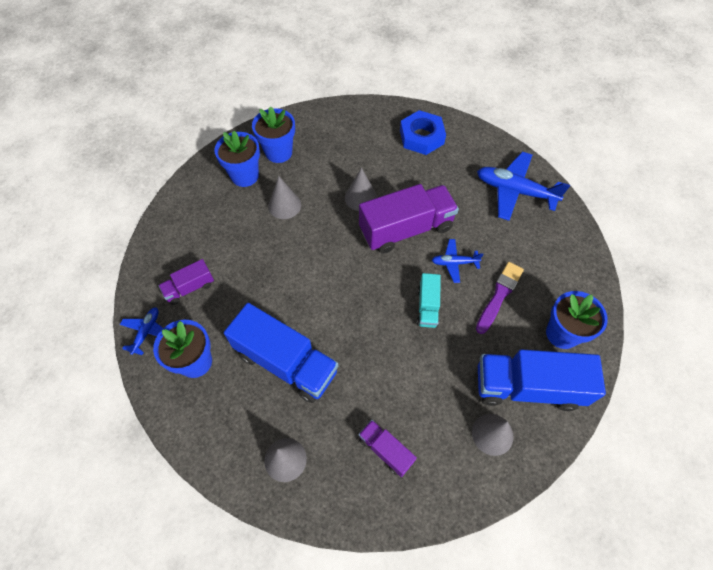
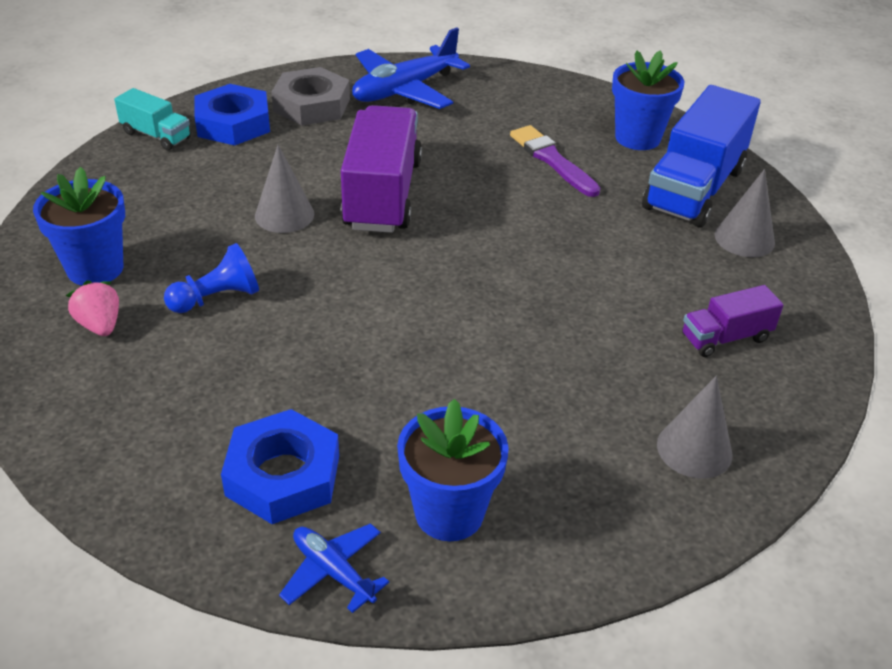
camera: 65 degrees left, 20 degrees down
(190, 288) = (283, 475): purple truck -> blue nut
(245, 176) = (100, 325): blue flower pot -> pink strawberry
(284, 205) = (217, 298): grey cone -> blue pawn
(286, 362) = (525, 394): blue truck -> none
(427, 307) = (526, 222): turquoise truck -> turquoise truck (156, 135)
(454, 263) = (475, 175): blue plane -> none
(464, 158) = (311, 105): none -> grey nut

